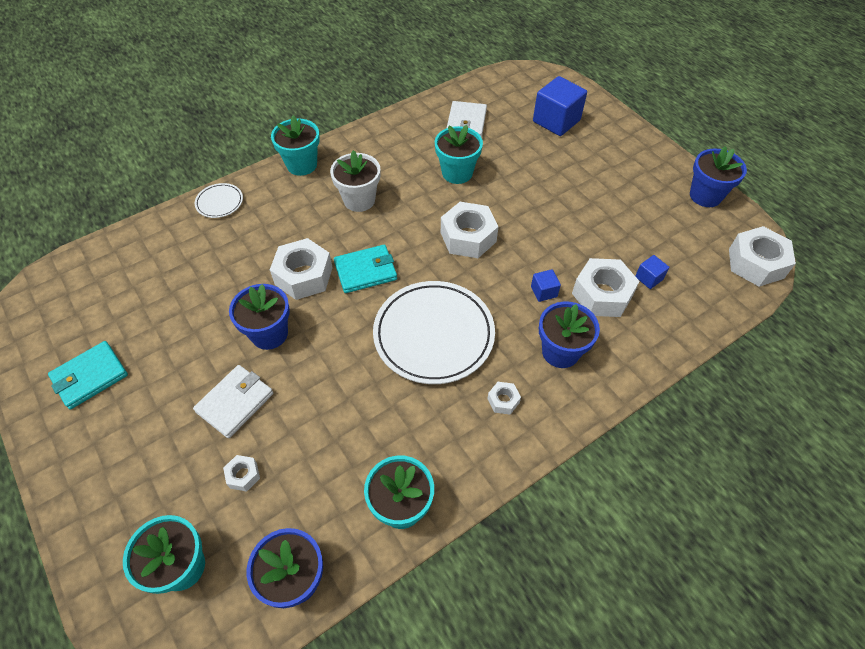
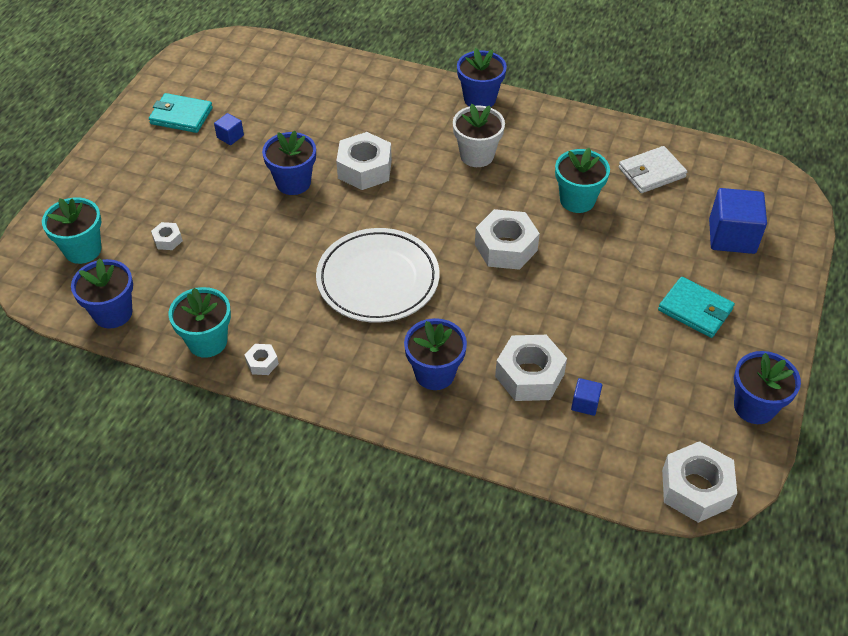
camera: 55 degrees right, 5 degrees down
(219, 202) = (391, 79): white plate -> none
(235, 402) = (220, 200): white wallet -> none
(302, 165) = (479, 99): turquoise flower pot -> blue flower pot
(365, 271) = (404, 202): turquoise wallet -> turquoise wallet (695, 310)
(503, 400) = (350, 357): white nut -> white nut (262, 363)
(544, 291) = (492, 331): blue cube -> blue cube (230, 136)

